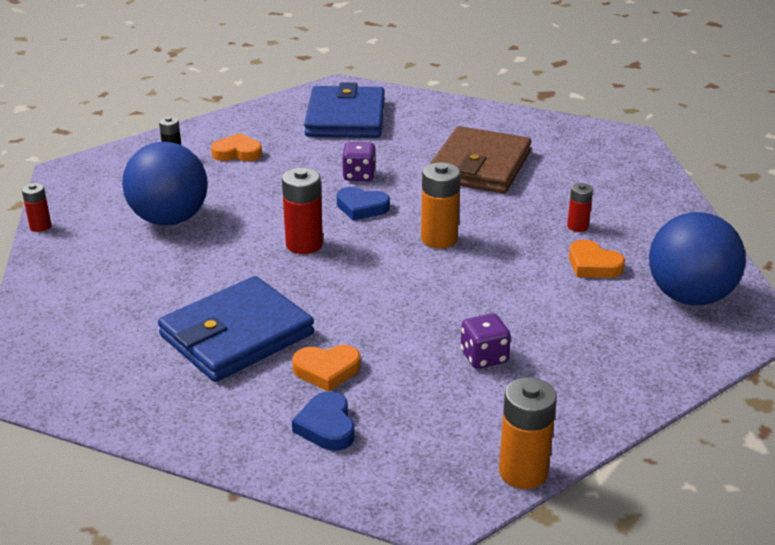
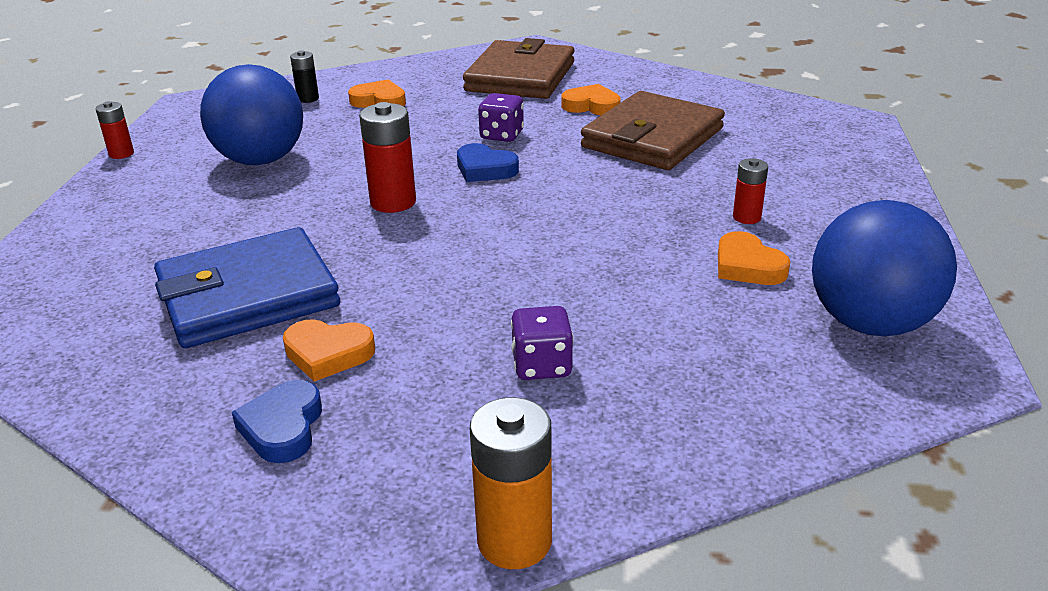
camera: 15 degrees right, 0 degrees up
(345, 118) = (520, 77): blue wallet -> brown wallet
(418, 141) = (591, 106): none -> orange heart
(439, 239) = (559, 213): orange battery -> none

